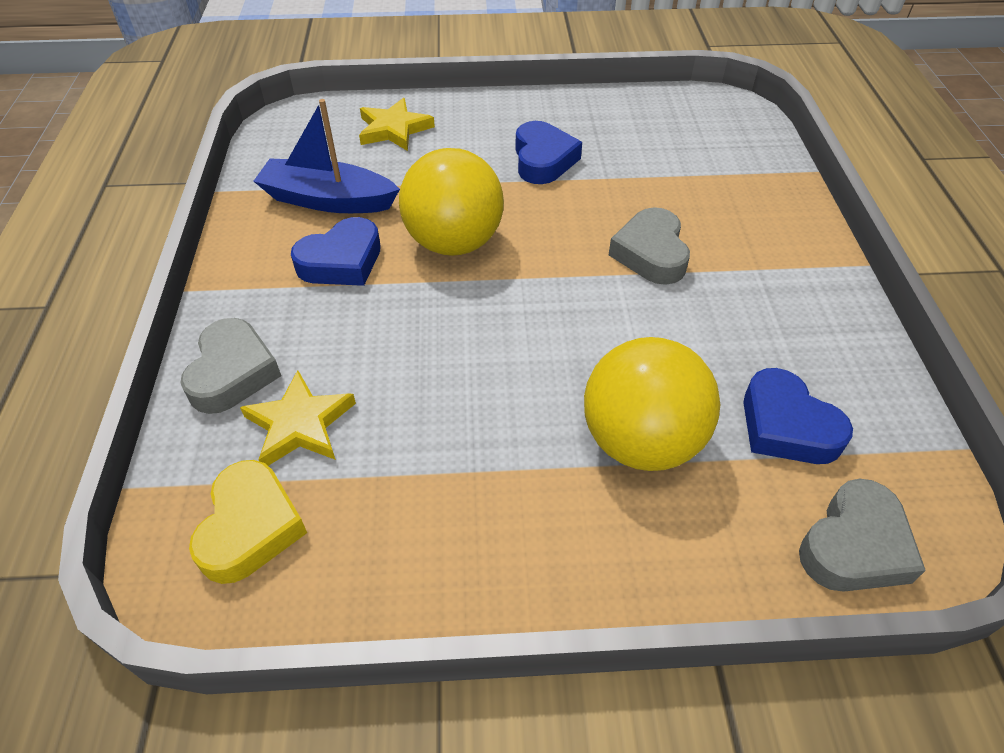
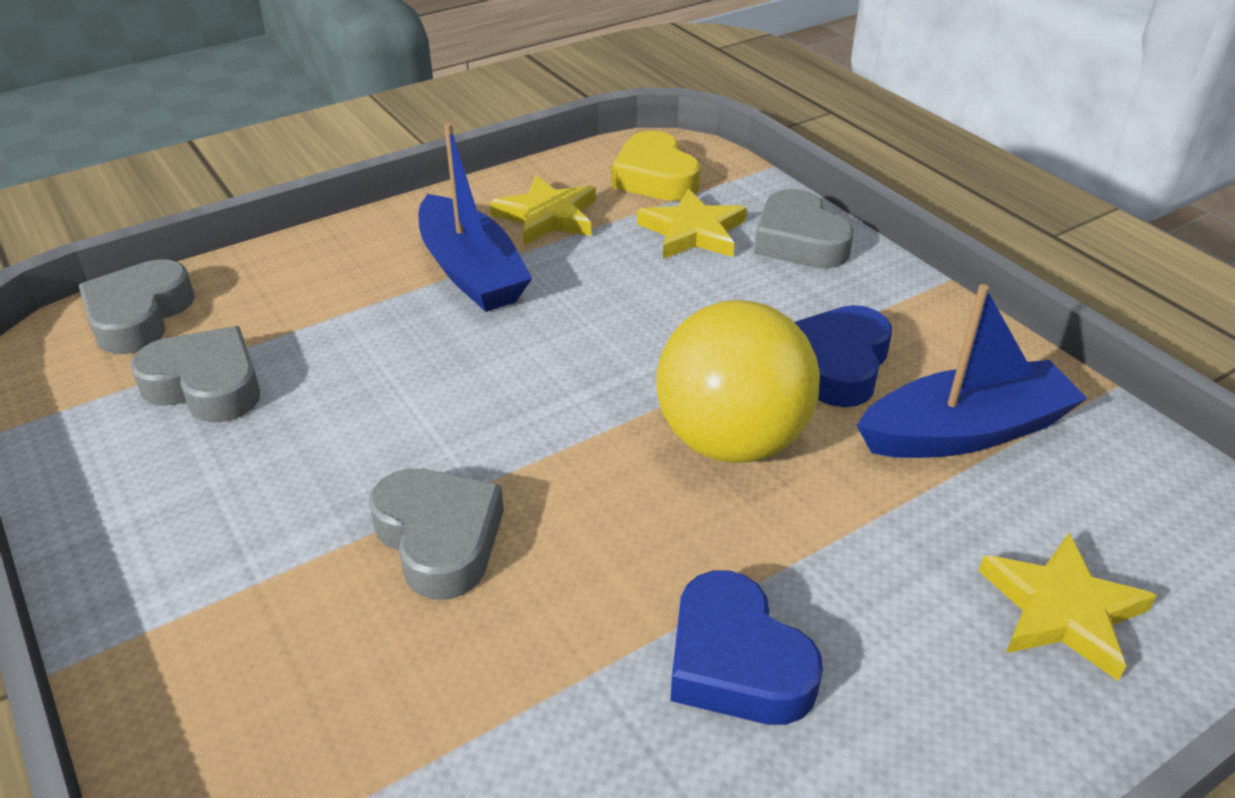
camera: 150 degrees right, 10 degrees down
(405, 514) = (547, 216): none -> yellow star
(524, 463) = (471, 272): none -> blue boat
(641, 441) = (366, 321): yellow ball -> none
(786, 426) = (206, 385): blue heart -> grey heart

